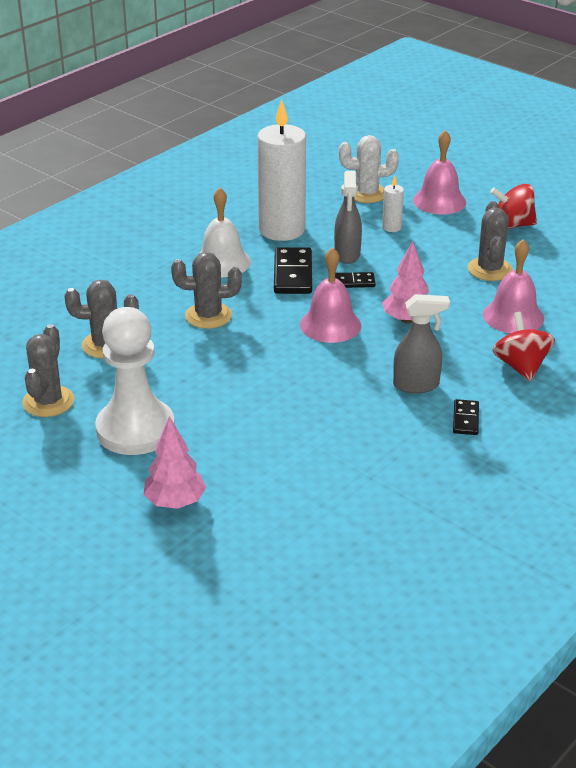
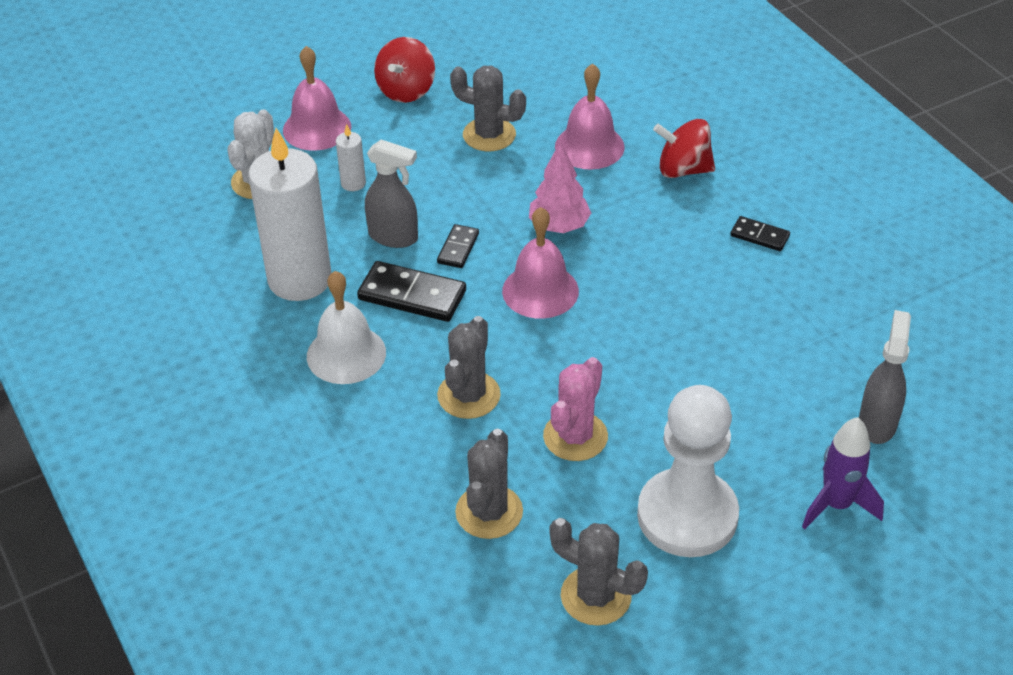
camera: 70 degrees left, 10 degrees up
(175, 502) = (836, 505): pink tree -> purple rocket
(190, 367) = (575, 436): none -> pink cactus
(416, 385) = (687, 254): grey spray bottle -> grey spray bottle (877, 423)

